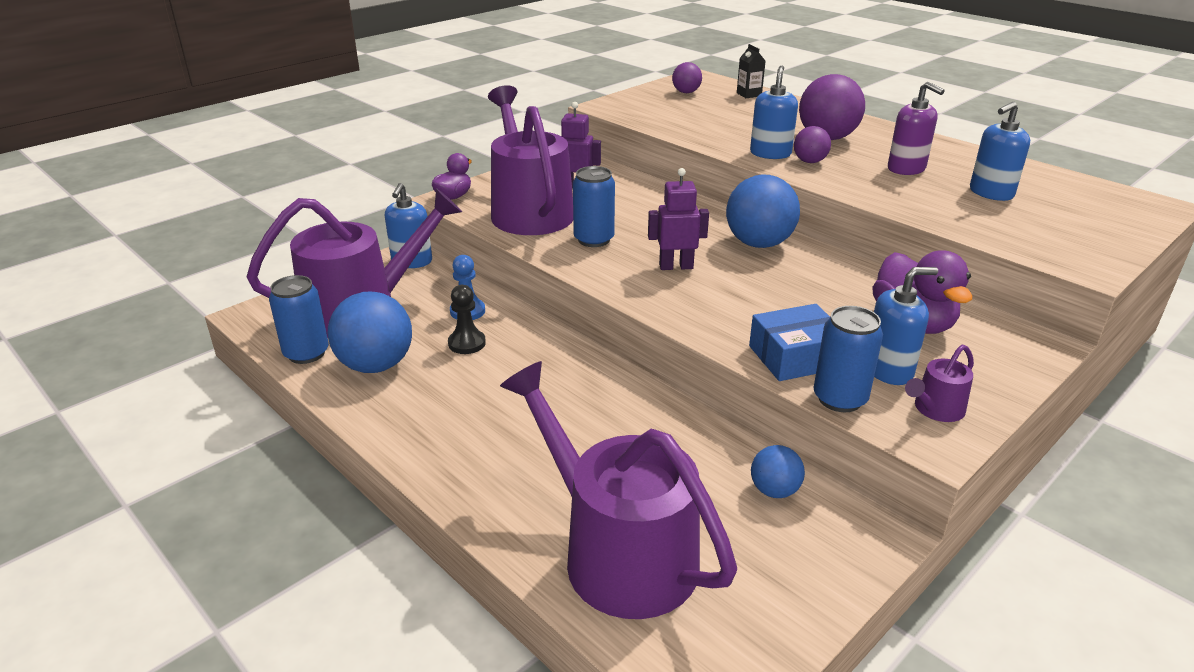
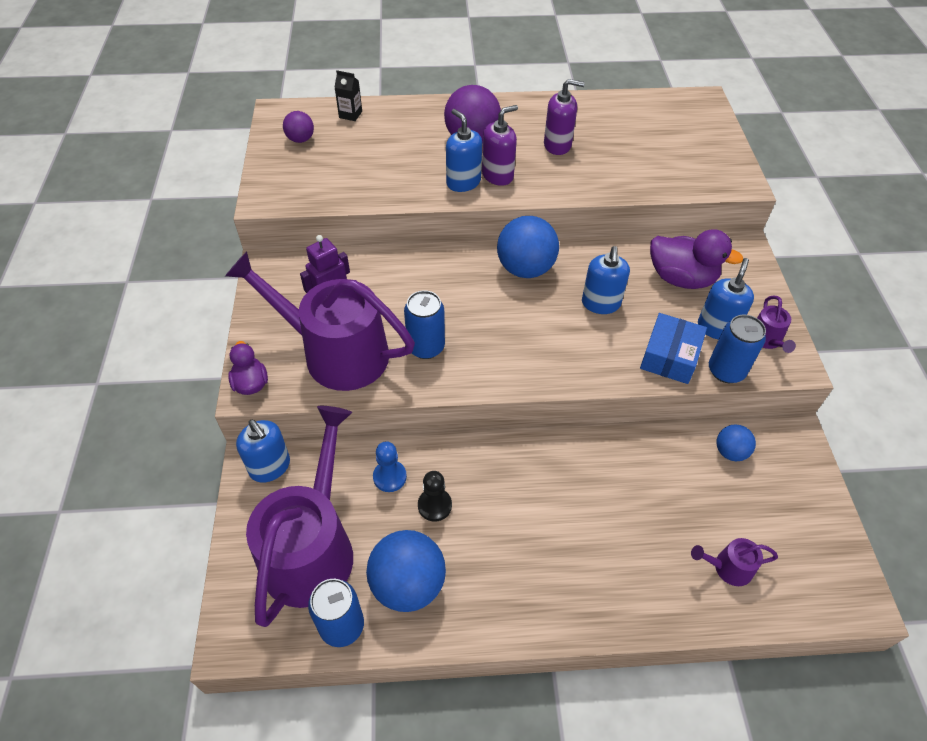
camera: 50 degrees left, 20 degrees up
(619, 553) = (728, 568): purple watering can -> purple watering can, size x0.41
(676, 266) = (511, 331): purple robot -> none
(809, 161) = (497, 175): purple ball -> purple soap dispenser
(991, 193) = (626, 141): blue soap dispenser -> blue soap dispenser (600, 303)

